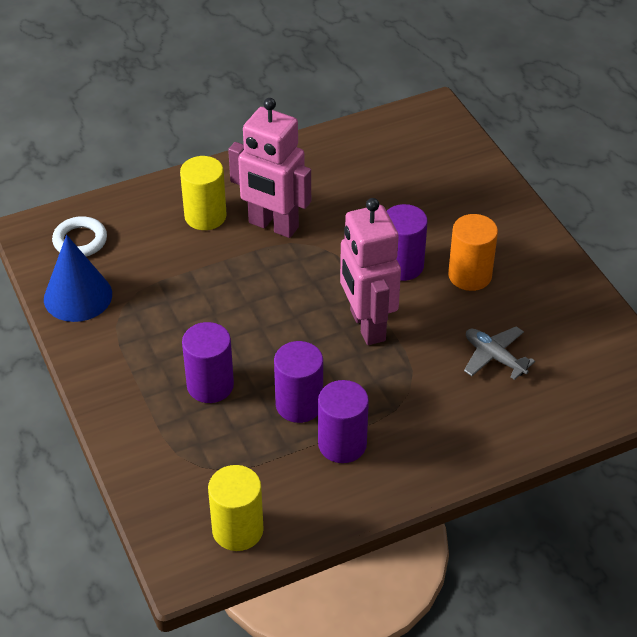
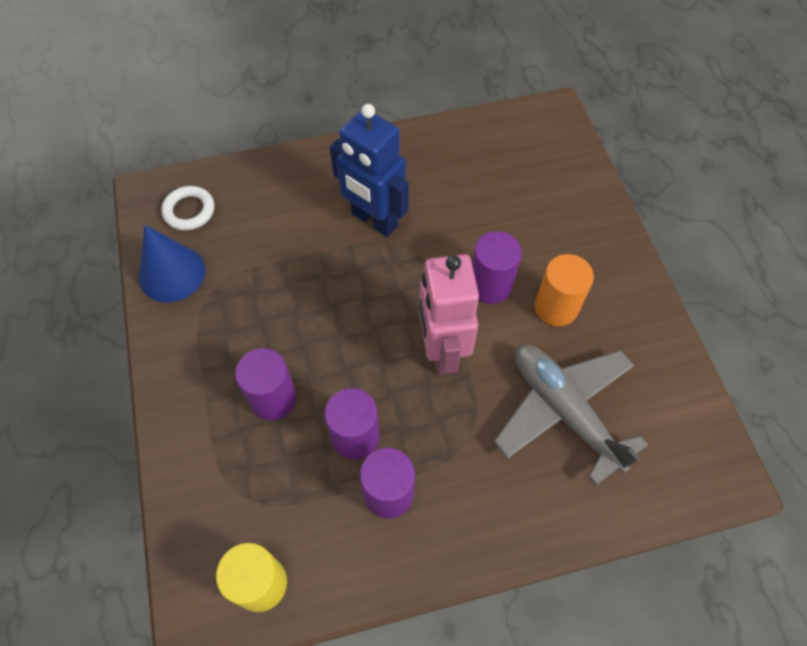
camera: 10 degrees right, 15 degrees up
(205, 216) = (312, 200): yellow cylinder -> none
(273, 225) = (374, 220): pink robot -> blue robot
(494, 357) = (564, 411): grey plane -> grey plane, size x1.96

